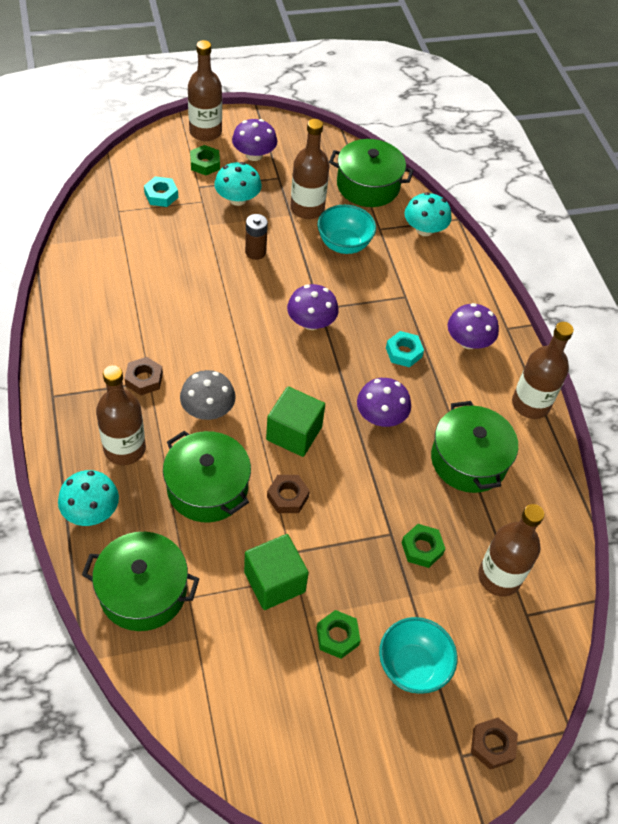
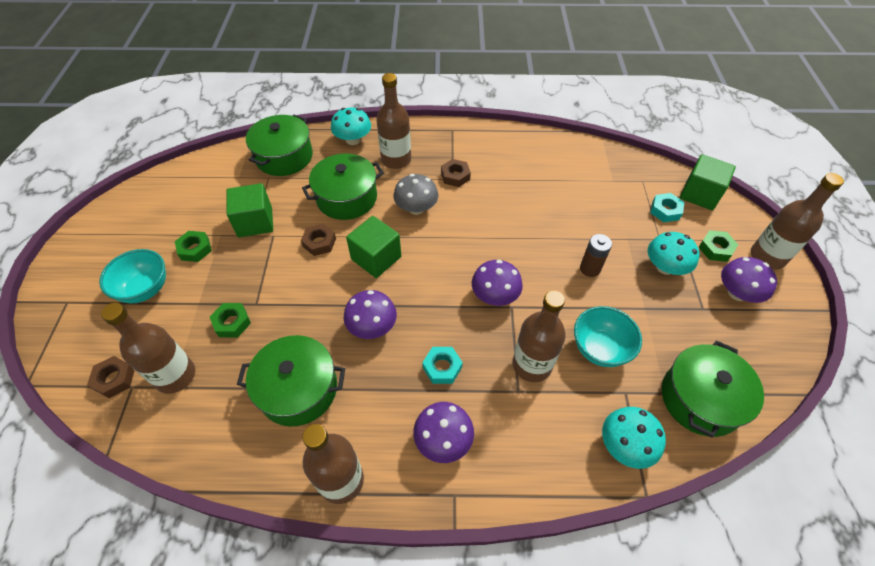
camera: 110 degrees right, 0 degrees up
(131, 169) = (700, 194): none -> green cube
(307, 208) = (655, 325): brown bottle -> brown bottle (532, 365)
(492, 745) = (58, 324): brown nut -> brown nut (114, 379)

